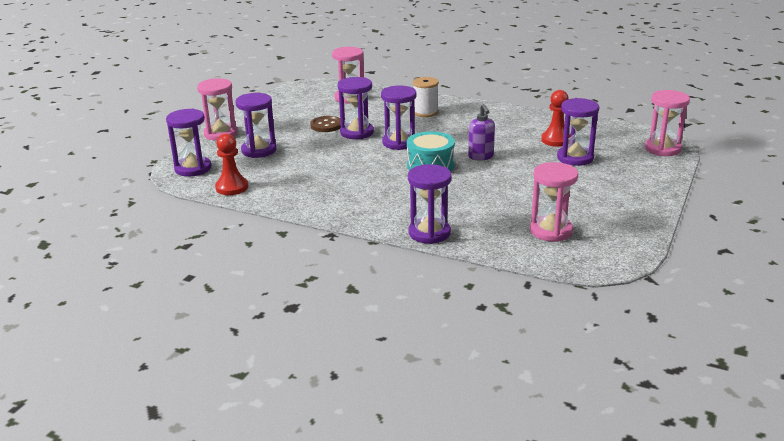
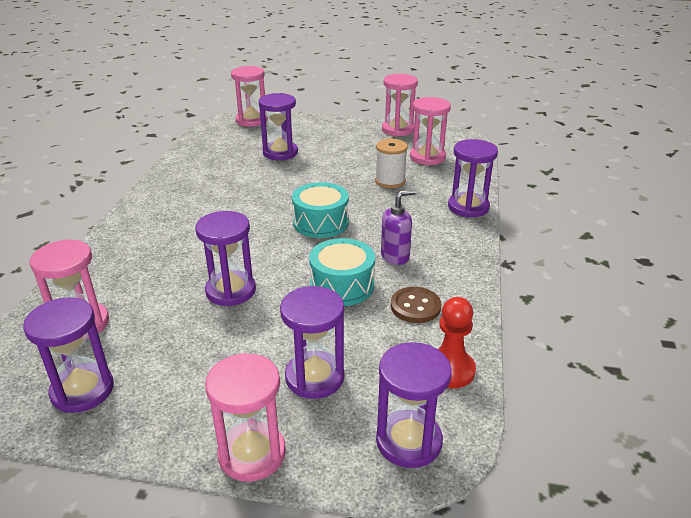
camera: 105 degrees left, 5 degrees up
(326, 125) = (205, 325): brown button -> brown button (415, 306)
(340, 165) = (342, 286): none -> turquoise drum
(399, 143) = (260, 251): purple hourglass -> purple hourglass (82, 390)
(425, 112) = (155, 245): white spool -> white spool (390, 181)
(481, 157) = (289, 196): purple soap dispenser -> purple soap dispenser (395, 256)
(556, 140) = (239, 162): red pawn -> none
(635, 225) = (398, 130): none -> pink hourglass

